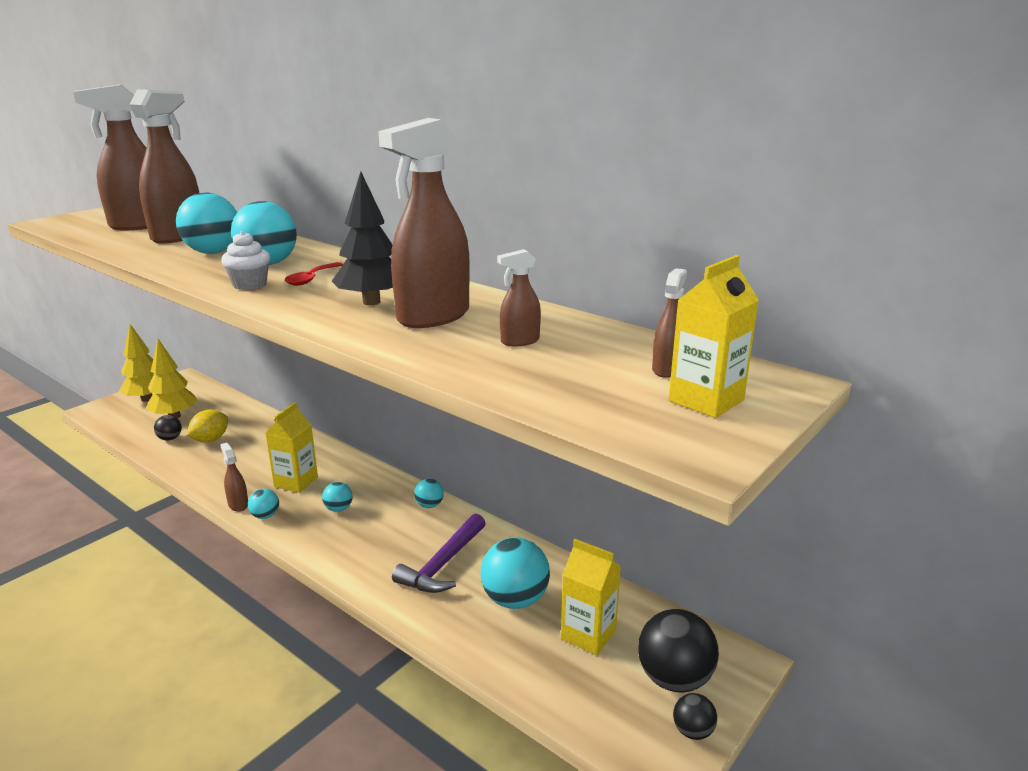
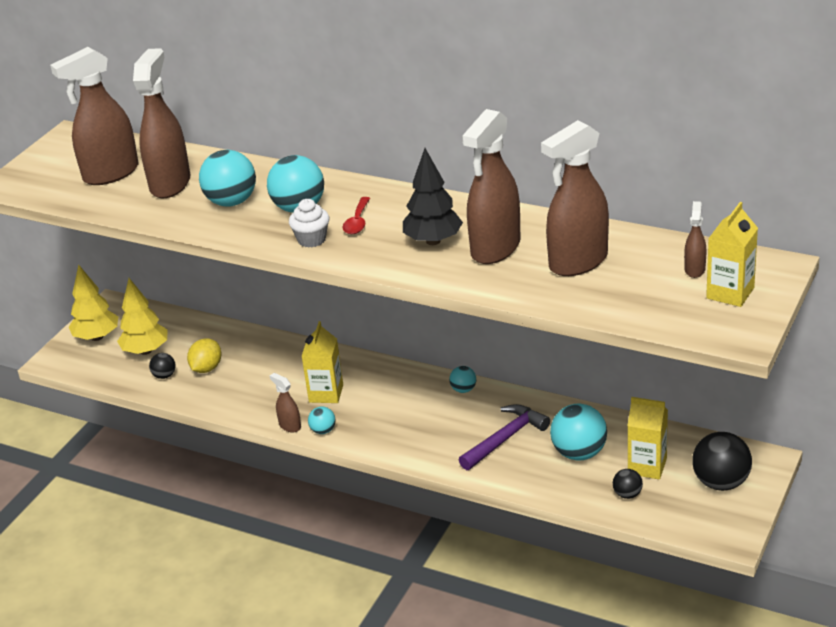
camera: 10 degrees left, 10 degrees up
(338, 509) = (384, 410): turquoise ball -> none
(442, 564) = (505, 438): purple hammer -> purple hammer turned 150 degrees counterclockwise
(519, 341) = (578, 262): brown spray bottle -> brown spray bottle, size x2.19
(693, 731) = (743, 513): black ball -> black ball (627, 494)

